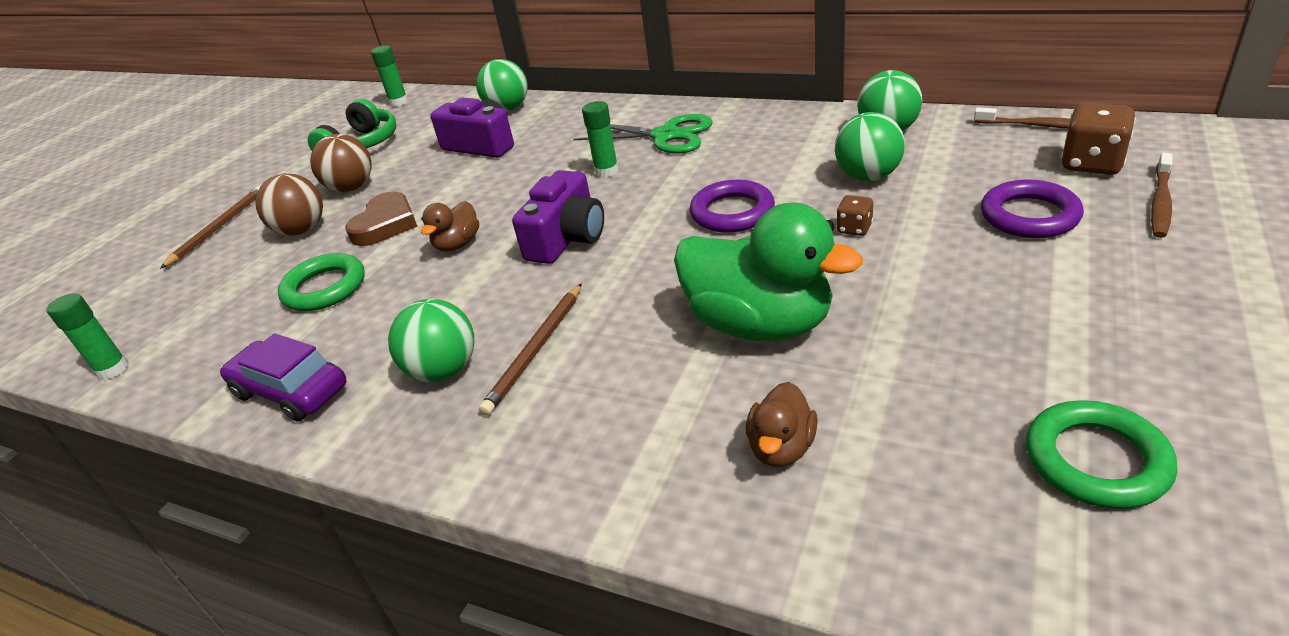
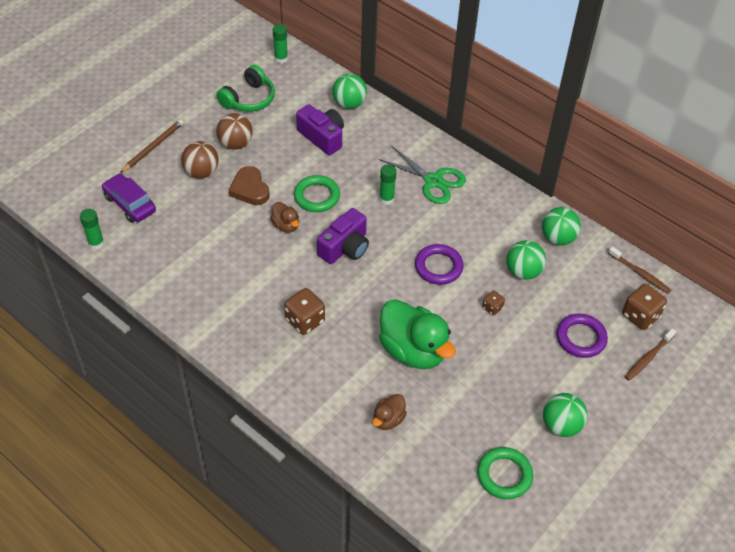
camera: 10 degrees right, 15 degrees up
(291, 391) = (184, 297): purple car -> purple car (130, 204)
(325, 288) = (209, 229): green ring -> green ring (317, 196)
(385, 224) = (250, 189): brown heart -> brown heart turned 120 degrees clockwise
(444, 371) = (258, 315): green ball -> green ball (561, 425)
(457, 244) = (286, 225): brown duck -> brown duck turned 75 degrees counterclockwise
(536, 350) = (305, 320): brown pencil -> brown dice

